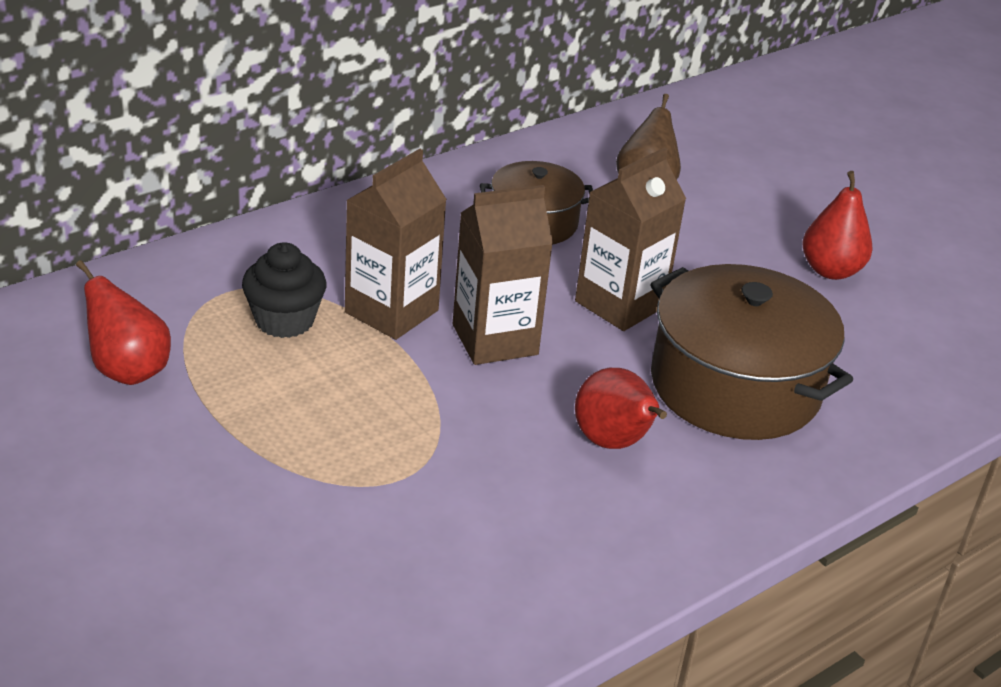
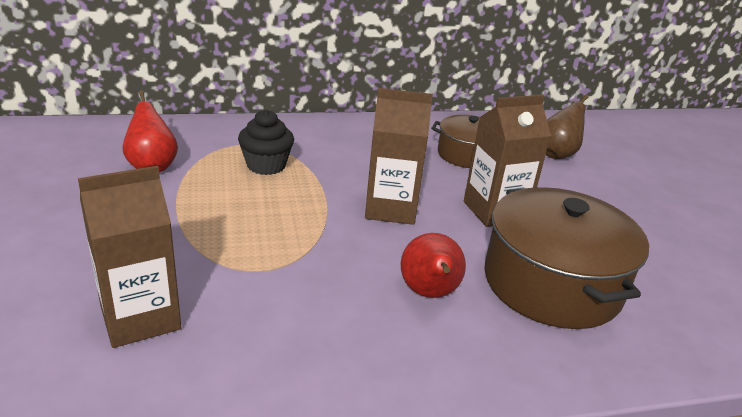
camera: 25 degrees right, 5 degrees down
(391, 311) = (336, 177): brown carton -> brown carton (140, 317)
(830, 270) = (673, 231): red pear -> none

